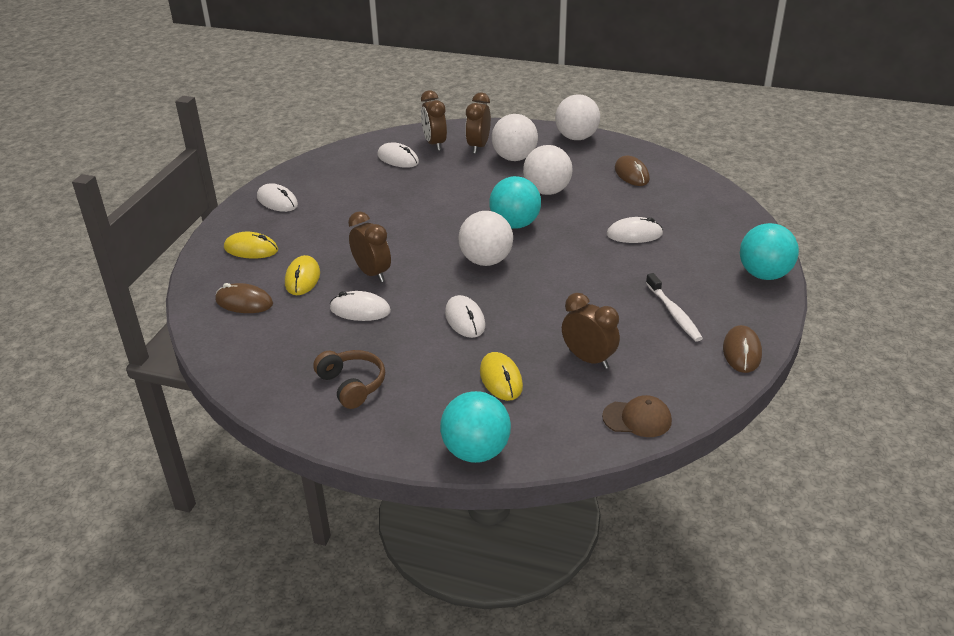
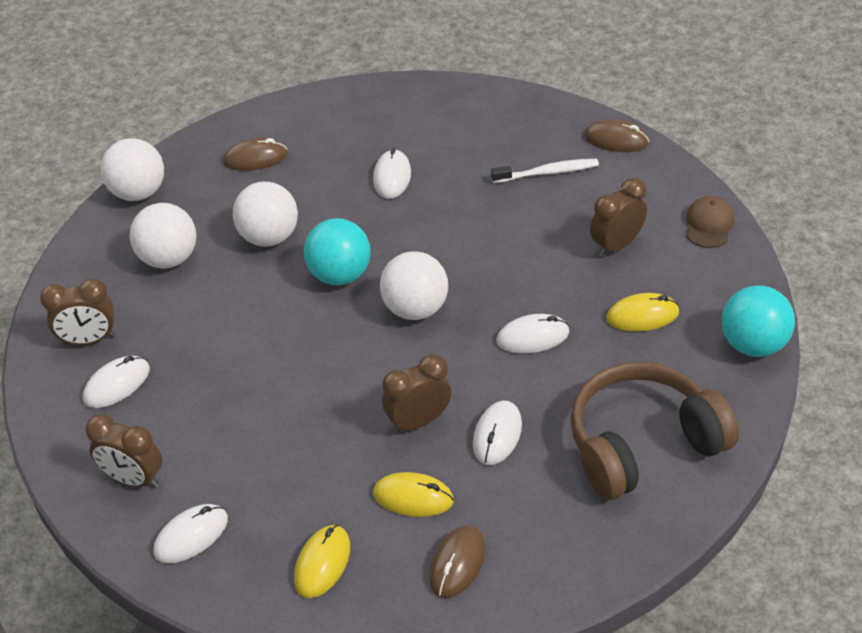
camera: 80 degrees left, 10 degrees up
(352, 385) = (643, 444): brown headphones -> brown headphones, size x1.88
(478, 147) = (119, 292): brown clock -> brown clock (134, 479)
(764, 274) = (492, 99): turquoise ball -> none

